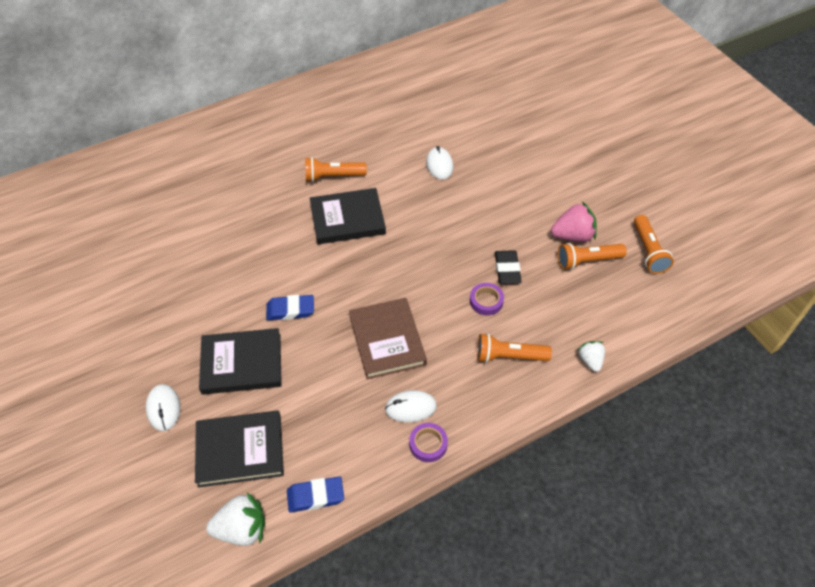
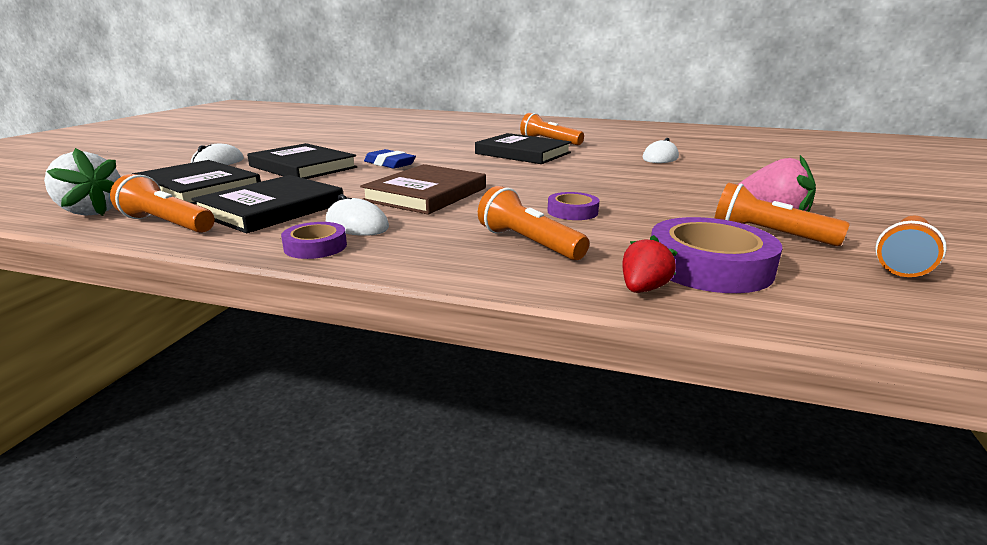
camera: 45 degrees right, 30 degrees down
(315, 496) = (167, 224): blue eraser -> orange flashlight
(337, 432) = (272, 209): none -> black book
(507, 269) = (636, 207): black eraser -> none
(590, 360) = (643, 289): white strawberry -> red strawberry
(593, 318) = (709, 266): none -> purple tape

